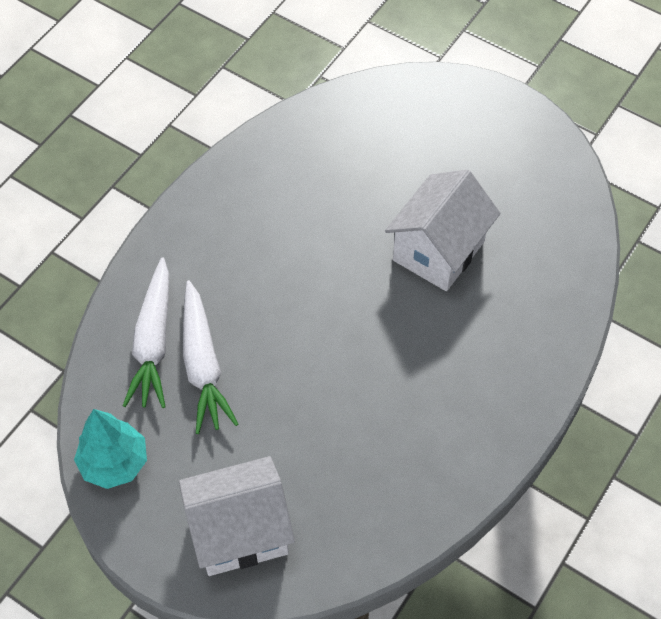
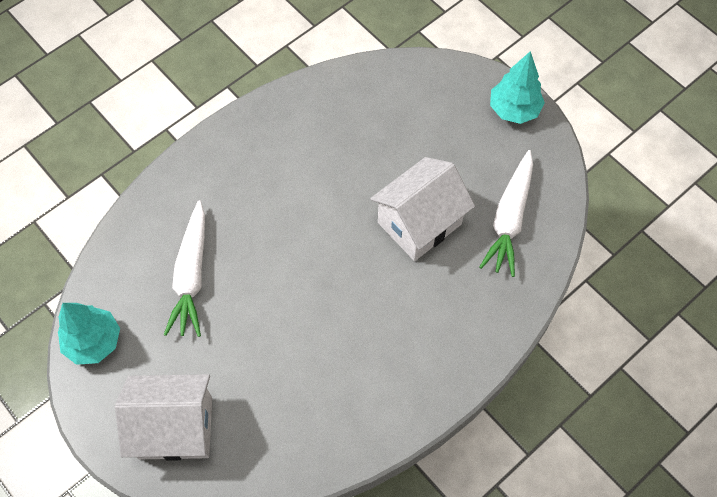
camera: 15 degrees right, 5 degrees up
(153, 341) = (158, 245): white carrot -> white carrot (509, 218)
(501, 110) = (513, 110): none -> turquoise tree

